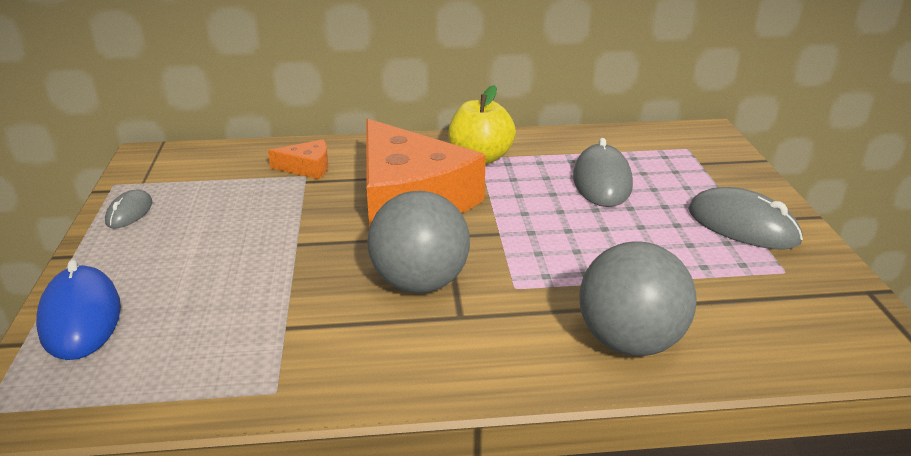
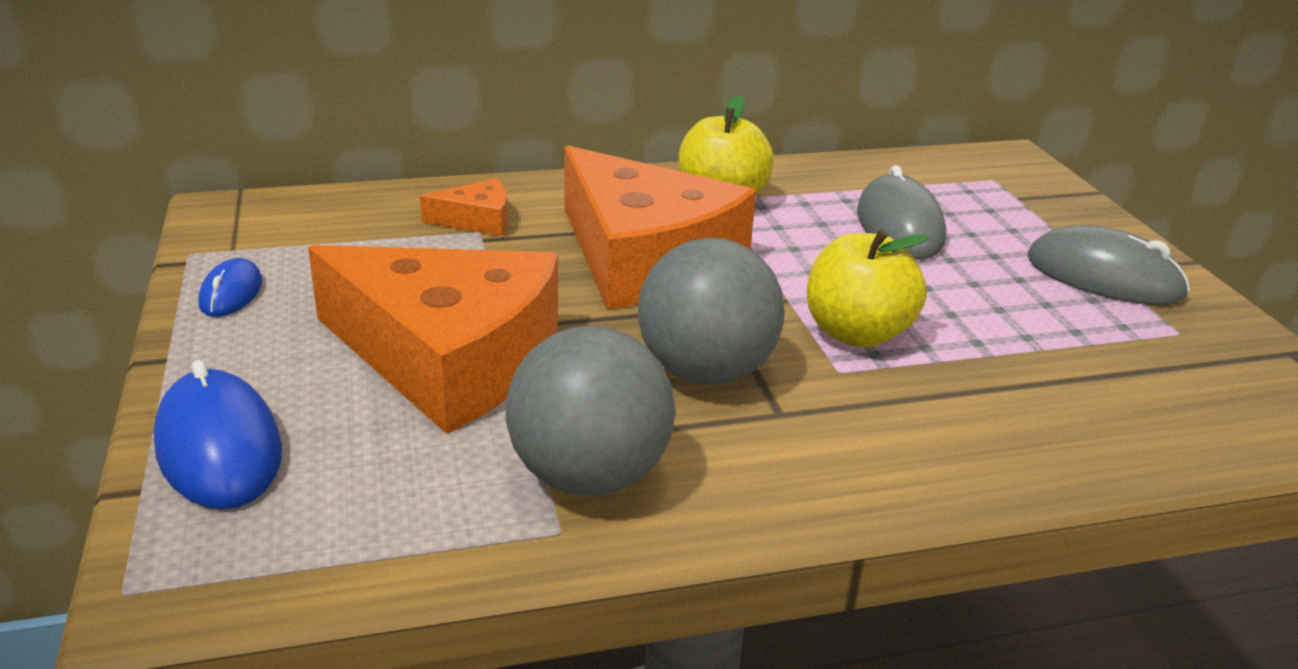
camera: 10 degrees left, 0 degrees up
(129, 213) = (231, 293): grey mouse -> blue mouse
(250, 264) = (449, 358): none -> orange cheese
(539, 260) = (857, 333): none -> yellow apple
(630, 342) = (1020, 433): grey ball -> grey ball (589, 476)

